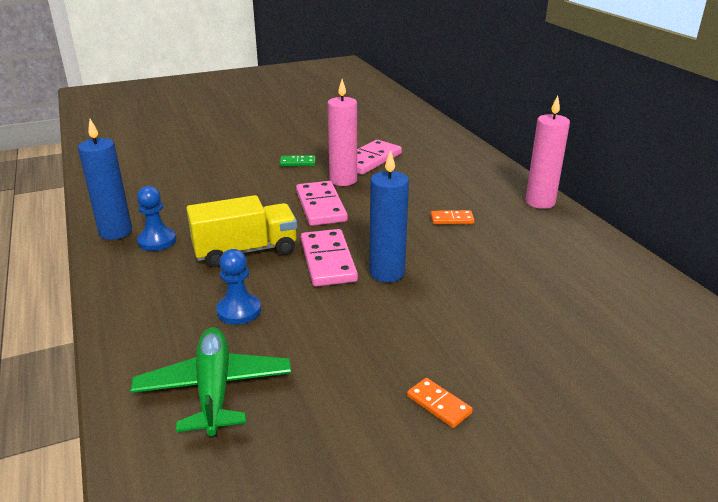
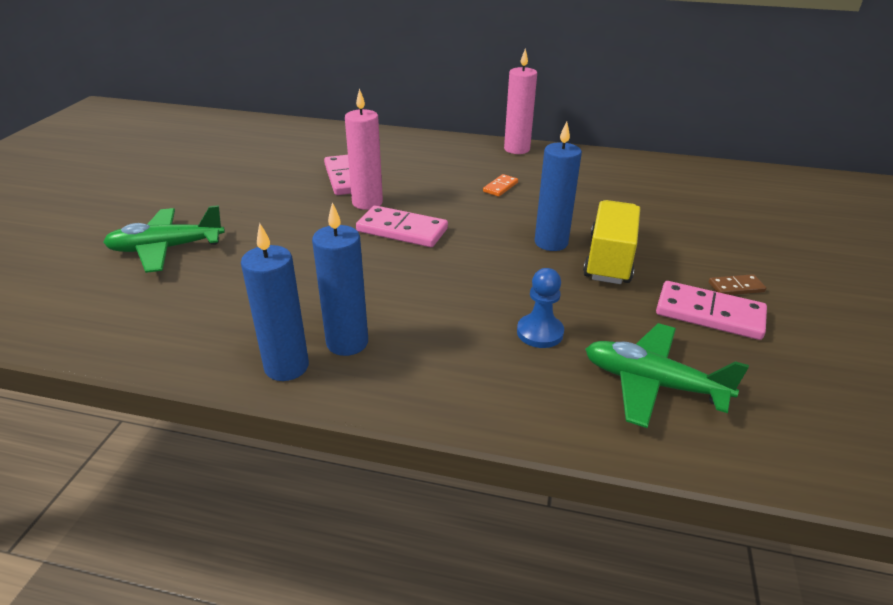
camera: 55 degrees left, 5 degrees up
(157, 241) = (347, 342): blue pawn -> blue candle
(204, 150) = (167, 248): none -> green plane
(245, 251) = (436, 295): yellow truck -> yellow truck (609, 260)
(297, 162) = (294, 210): green domino -> none
(328, 261) = (503, 261): pink domino -> pink domino (709, 314)
(439, 404) = (736, 287): orange domino -> brown domino

